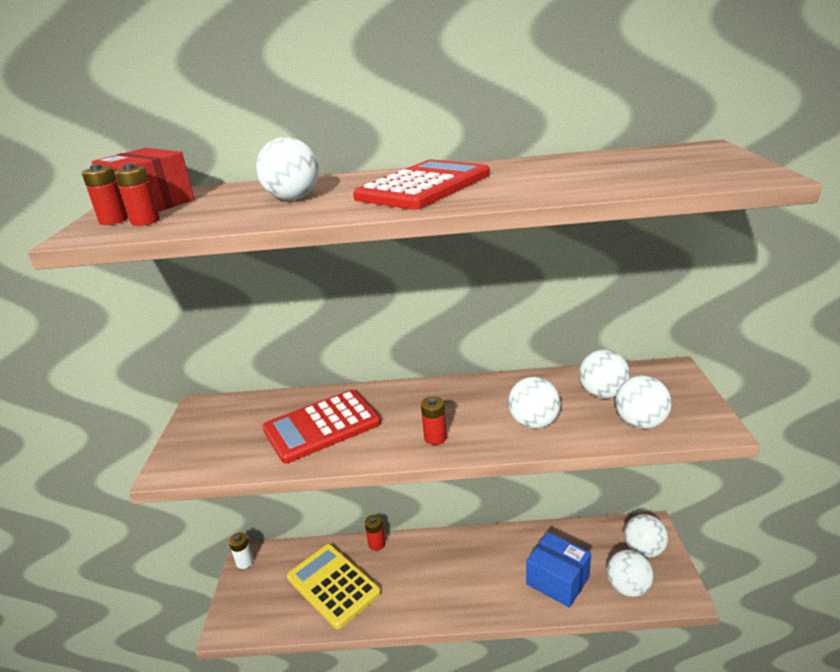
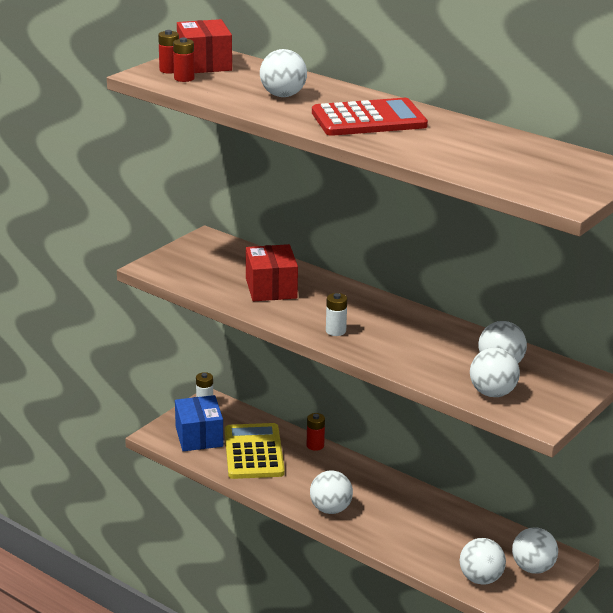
camera: 35 degrees right, 0 degrees up
(322, 426) = (271, 288): red calculator -> red box
(435, 438) = (335, 331): red battery -> white battery
(534, 423) = (416, 356): white ball -> white ball (330, 509)
(557, 580) = (429, 544): blue box -> blue box (199, 436)

